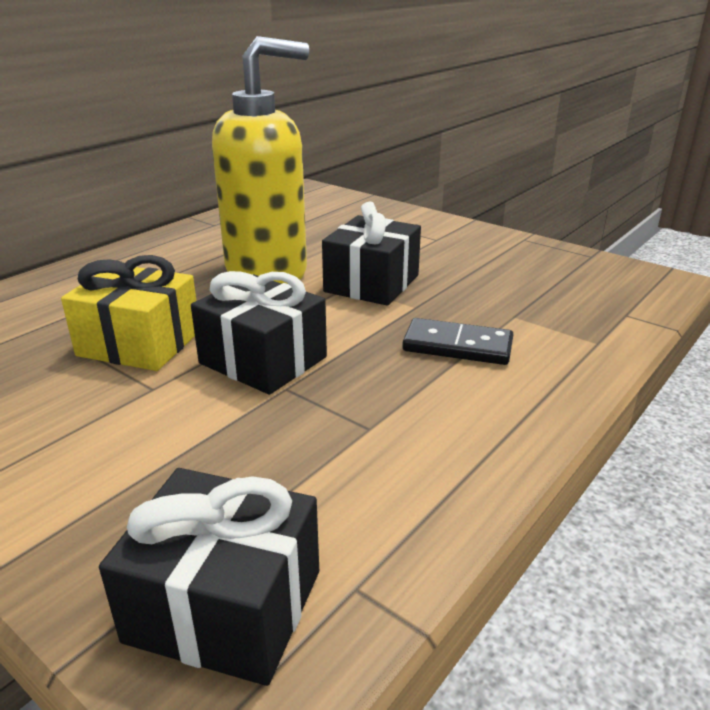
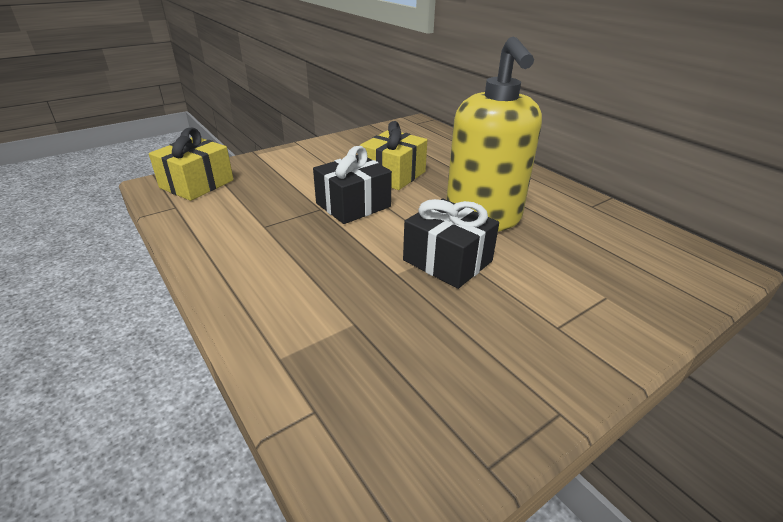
camera: 105 degrees right, 5 degrees up
(224, 606) = (197, 184): black gift -> yellow gift
(457, 346) = (323, 277): black domino -> none

